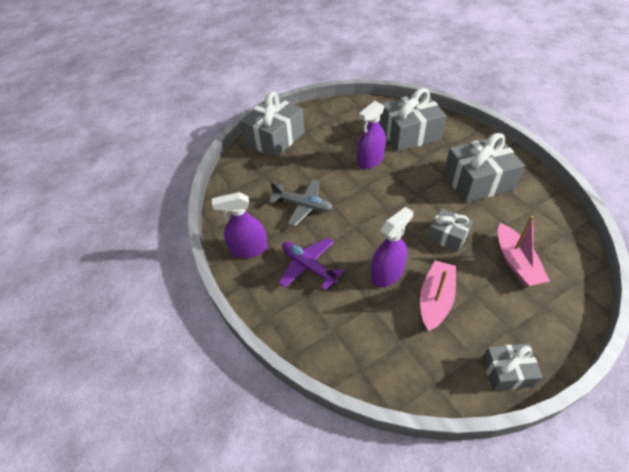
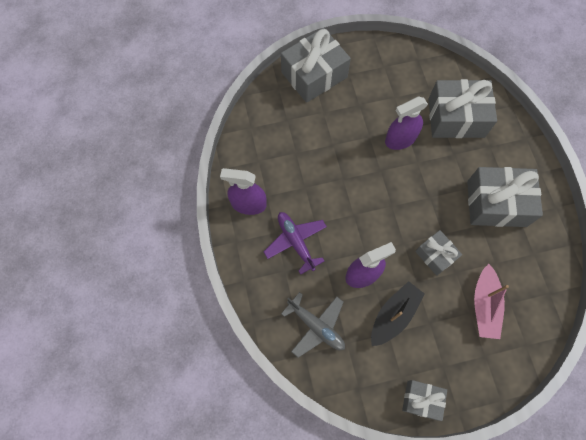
camera: 15 degrees right, 20 degrees up
(303, 206) = (314, 172): grey plane -> grey plane (316, 326)
(435, 299) = (394, 315): pink boat -> black boat

